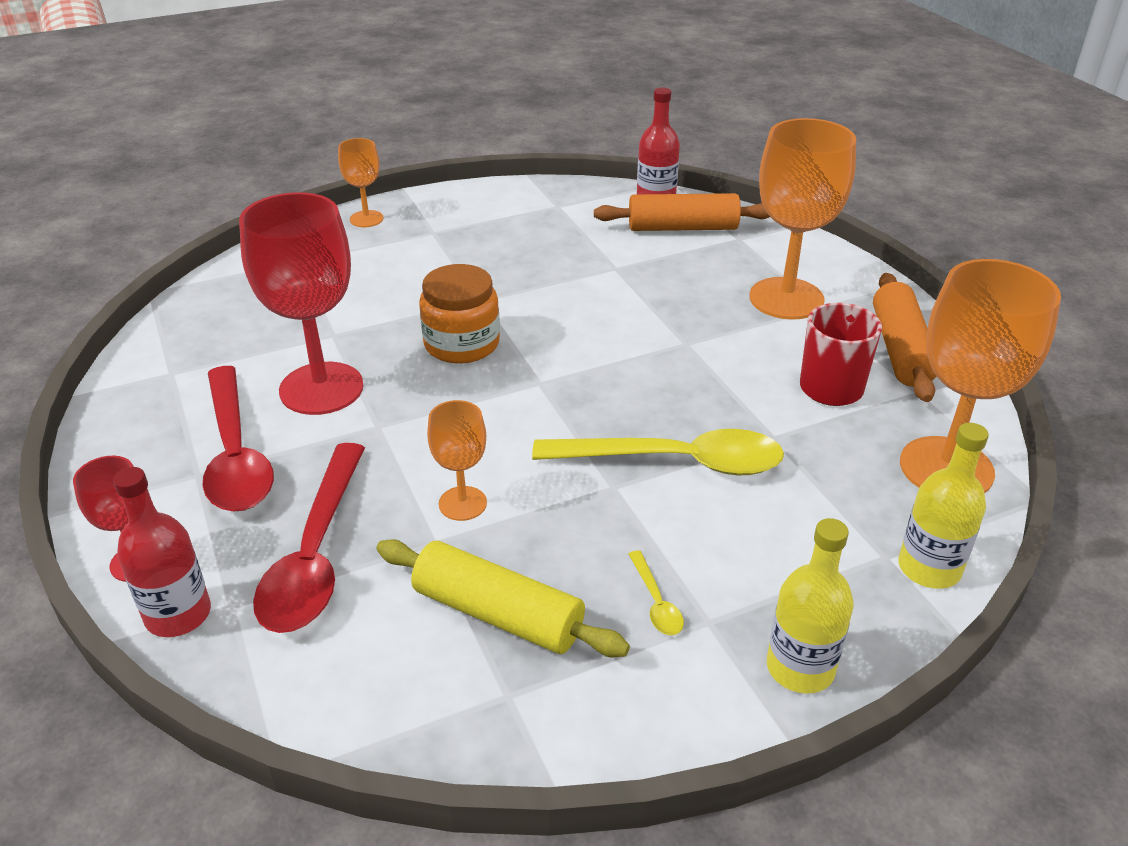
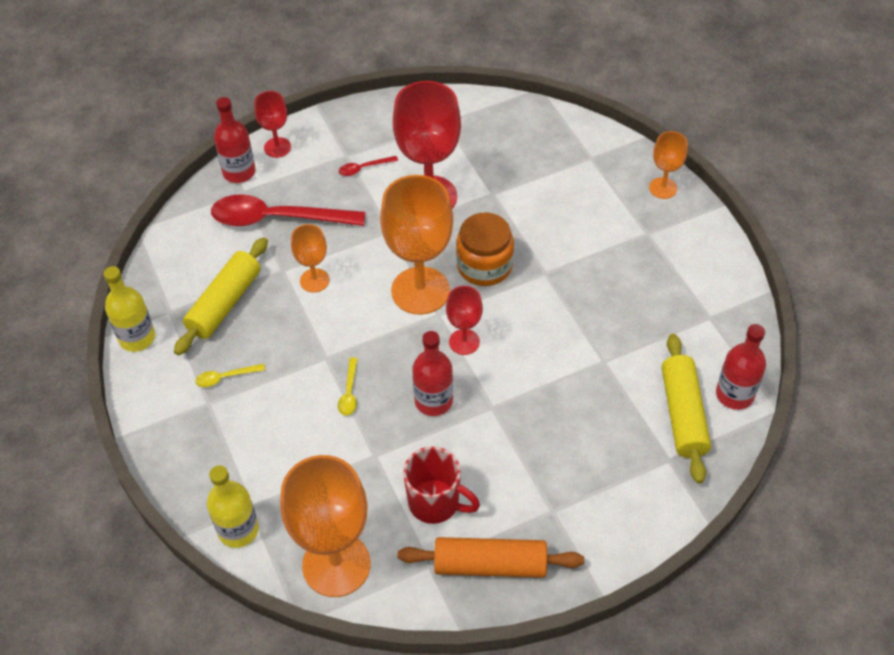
camera: 90 degrees right, 15 degrees up
(235, 454) = (364, 168): red spoon -> red spoon, size x0.41
(587, 362) = (464, 342): none -> red goblet
(674, 462) = (349, 392): yellow spoon -> yellow spoon, size x0.41
(681, 387) = (433, 401): none -> red bottle
(682, 228) = (683, 414): orange rolling pin -> yellow rolling pin
(786, 298) = (565, 486): orange goblet -> orange goblet (420, 291)
(800, 668) = (169, 445): yellow bottle -> yellow bottle (137, 338)

